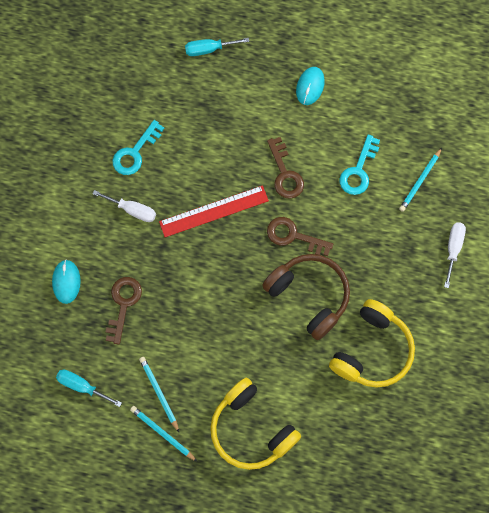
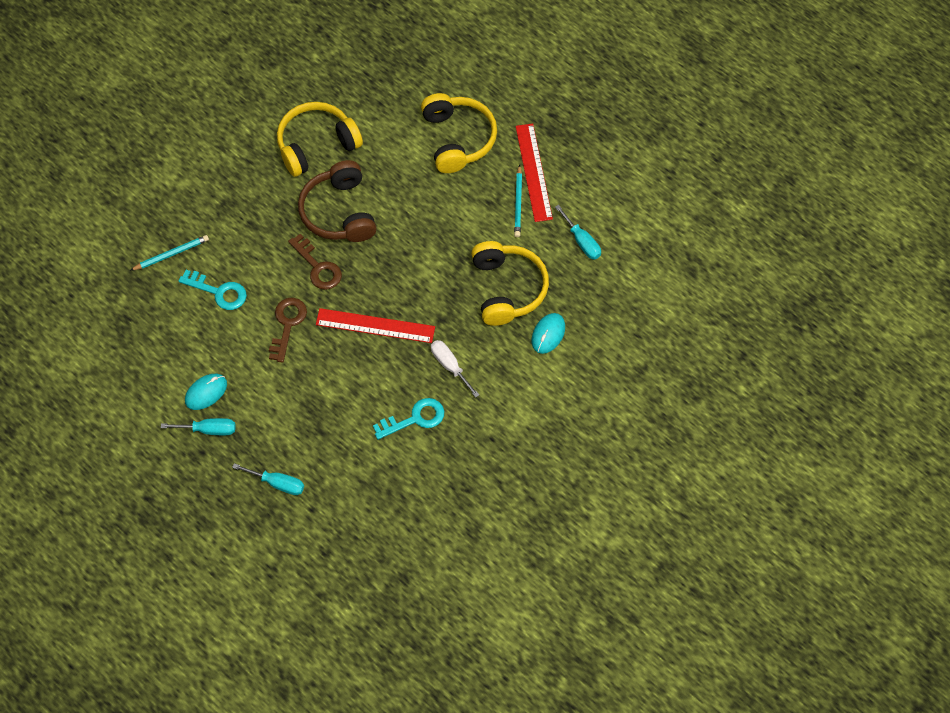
camera: 150 degrees left, 10 degrees down
(123, 304) = (507, 289): brown key -> yellow headphones
(162, 433) = (533, 172): turquoise pencil -> red ruler
(287, 60) = (209, 430): none -> turquoise screwdriver
(358, 170) = (219, 292): turquoise key -> turquoise key turned 60 degrees clockwise
(453, 249) = (187, 185): white screwdriver -> none

